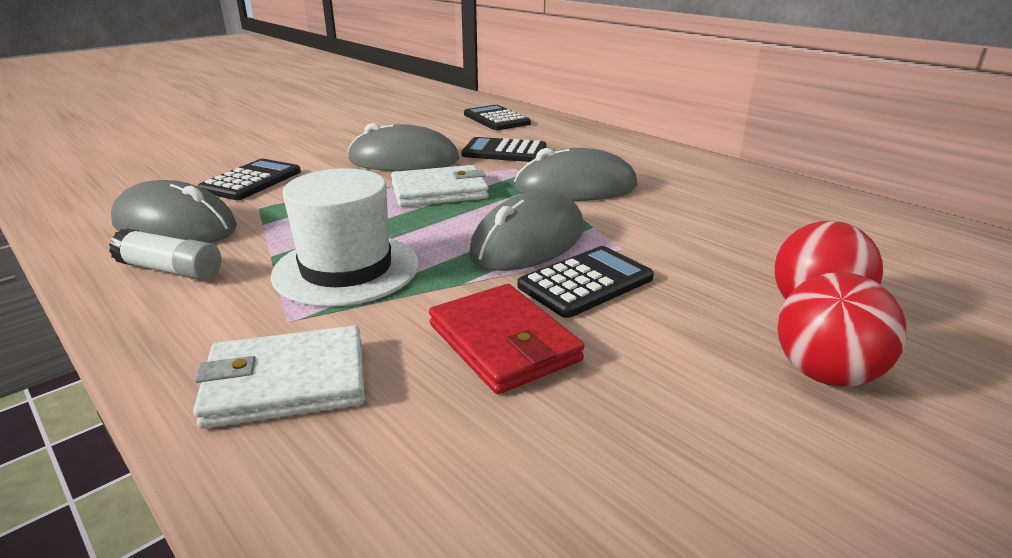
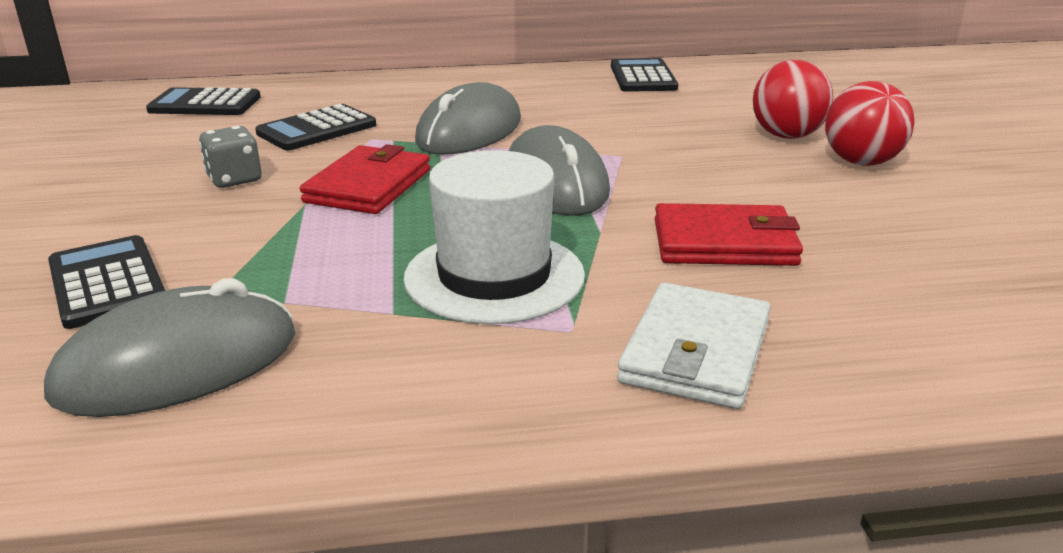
camera: 55 degrees left, 0 degrees up
(171, 270) = (336, 385): white glue stick -> none
(404, 160) = (234, 179): grey mouse -> grey dice
(439, 191) = (369, 186): white wallet -> red wallet
(585, 282) = (662, 185): black calculator -> black calculator (643, 77)

